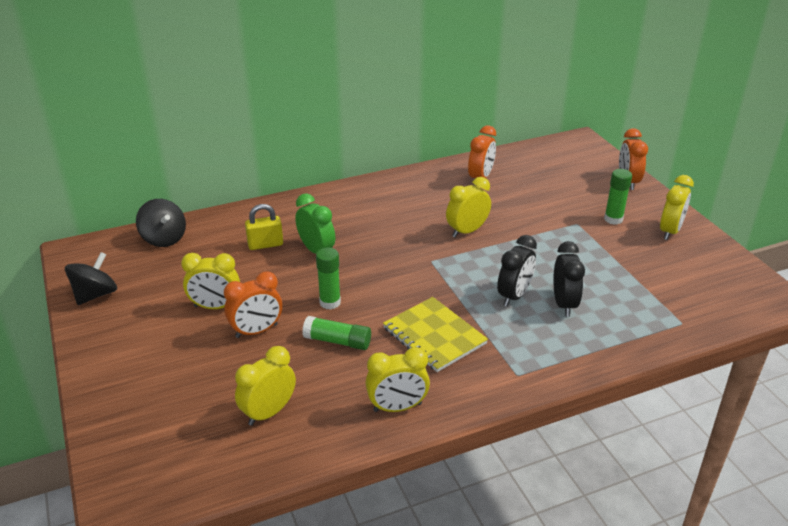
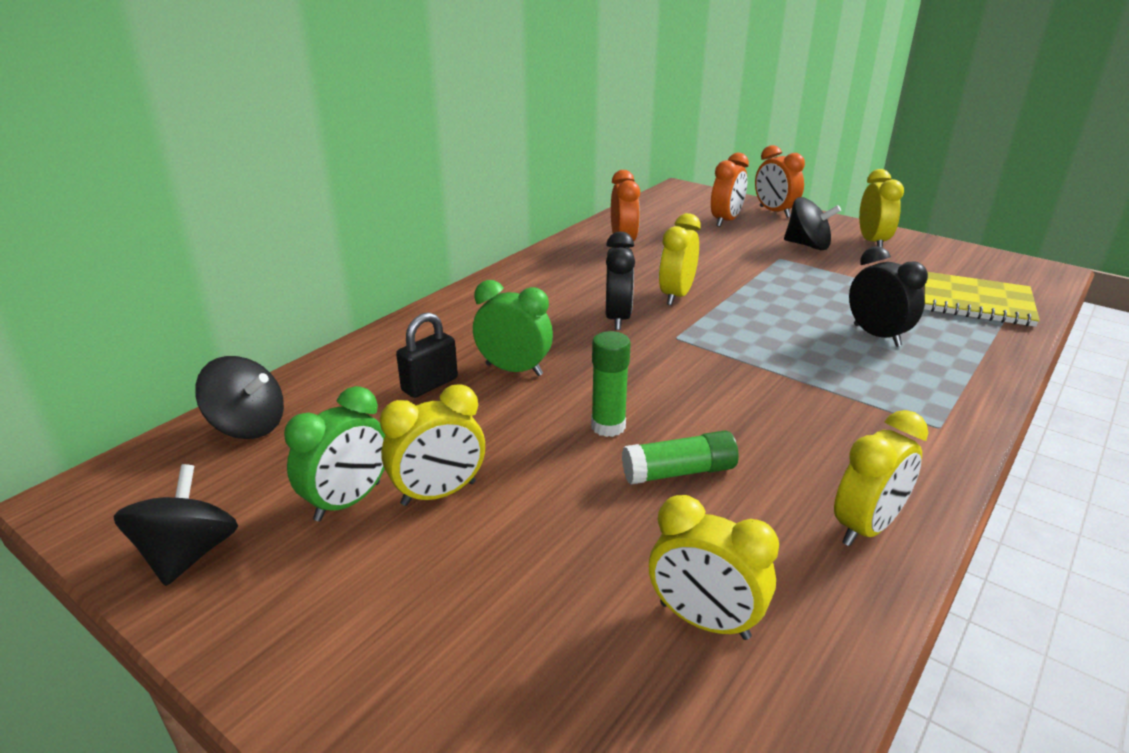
camera: 30 degrees left, 5 degrees down
(174, 295) = (348, 501): none -> green clock
(256, 331) = (545, 504): orange clock -> orange clock (726, 221)
(265, 244) = (430, 385): yellow padlock -> black padlock
(268, 412) = (704, 621): yellow clock -> yellow clock turned 75 degrees counterclockwise
(434, 336) = (790, 419): yellow notebook -> yellow notebook (976, 302)
(514, 296) = (816, 344): black clock -> black clock (618, 318)
(613, 219) = (807, 245): green glue stick -> black spinning top

